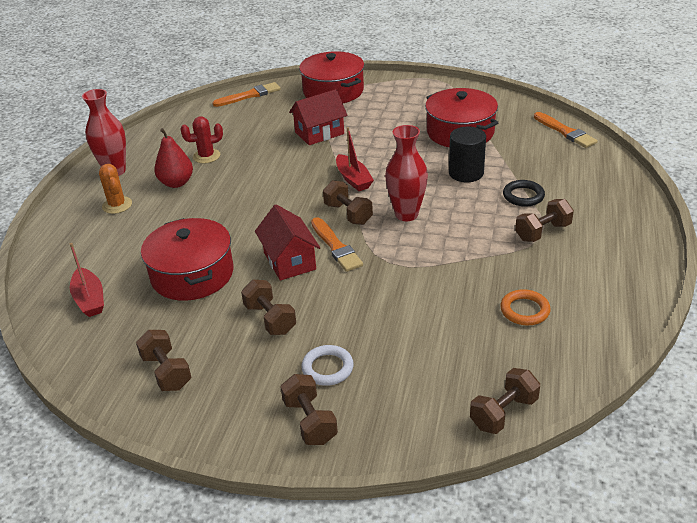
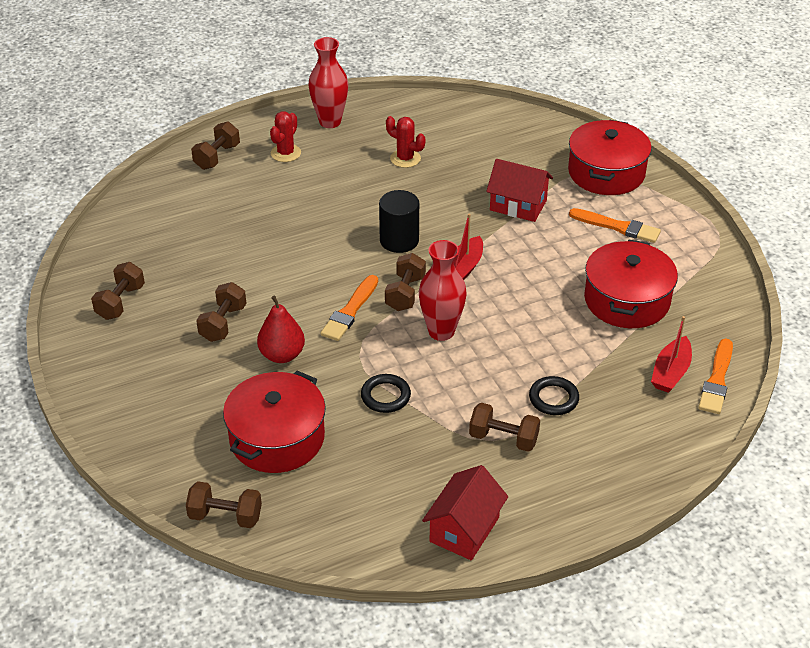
camera: 50 degrees right, 5 degrees up
(89, 299) = (162, 214): red boat -> red boat (670, 372)
(117, 205) = (285, 153): orange cactus -> red cactus
(176, 183) = (348, 166): red pear -> red pear (282, 355)
(192, 274) = (238, 249): red pot -> red pot (277, 438)
(249, 95) = (534, 124): orange brush -> orange brush (617, 227)
(289, 261) = (305, 294): red house -> red house (464, 529)
(310, 421) = (130, 407): brown dumbbell -> brown dumbbell (217, 157)
(327, 368) = (194, 387): white ring -> none
(447, 267) = (385, 396): none -> black ring
(466, 173) = (553, 339): black cylinder -> black cylinder (399, 240)
(524, 310) = (369, 475): orange ring -> none

